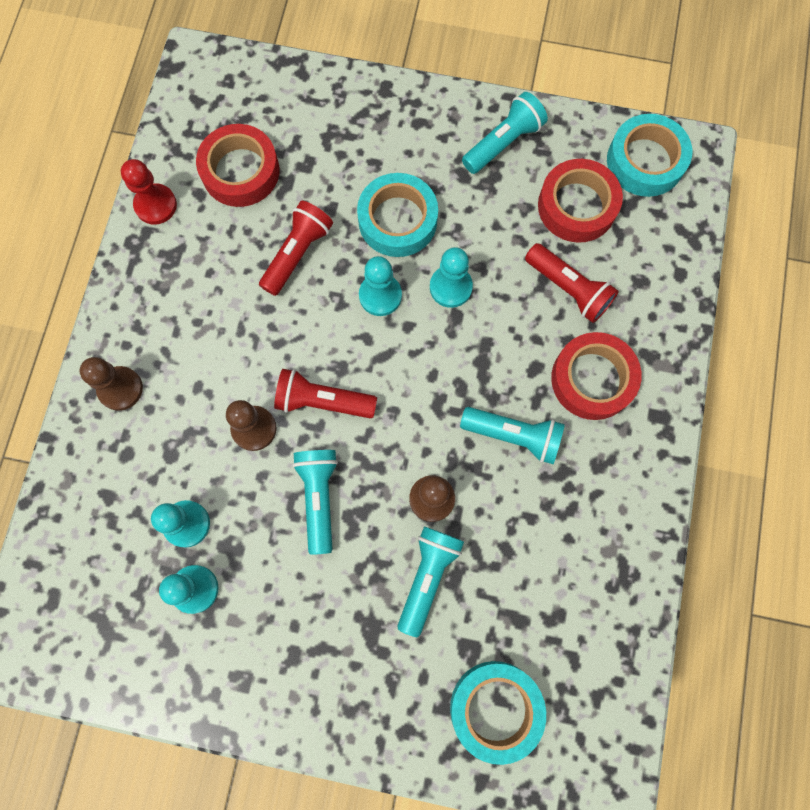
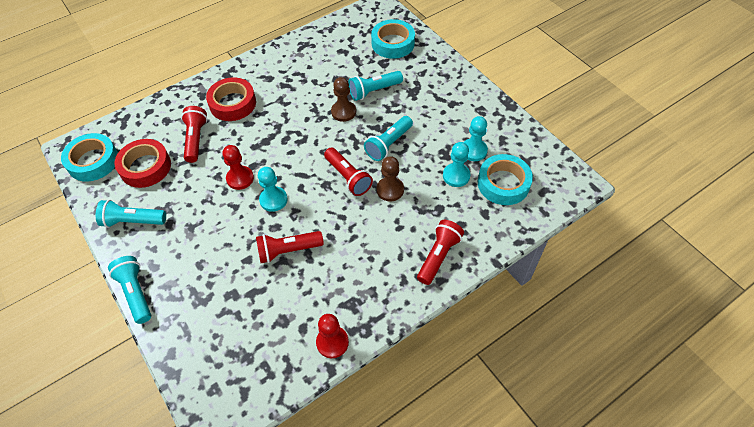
camera: 135 degrees left, 20 degrees down
(120, 389) = (438, 256): brown pawn -> red flashlight
(240, 171) = (268, 321): red tape -> none
(397, 220) = (224, 226): turquoise tape -> turquoise tape (503, 183)
(450, 287) = (240, 178): turquoise pawn -> red pawn
(513, 436) = (287, 108): turquoise flashlight -> turquoise flashlight (136, 293)

